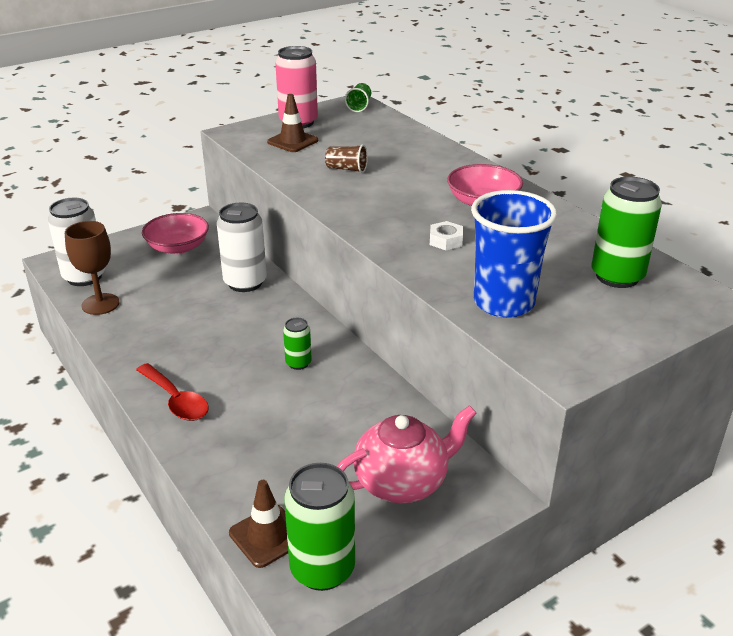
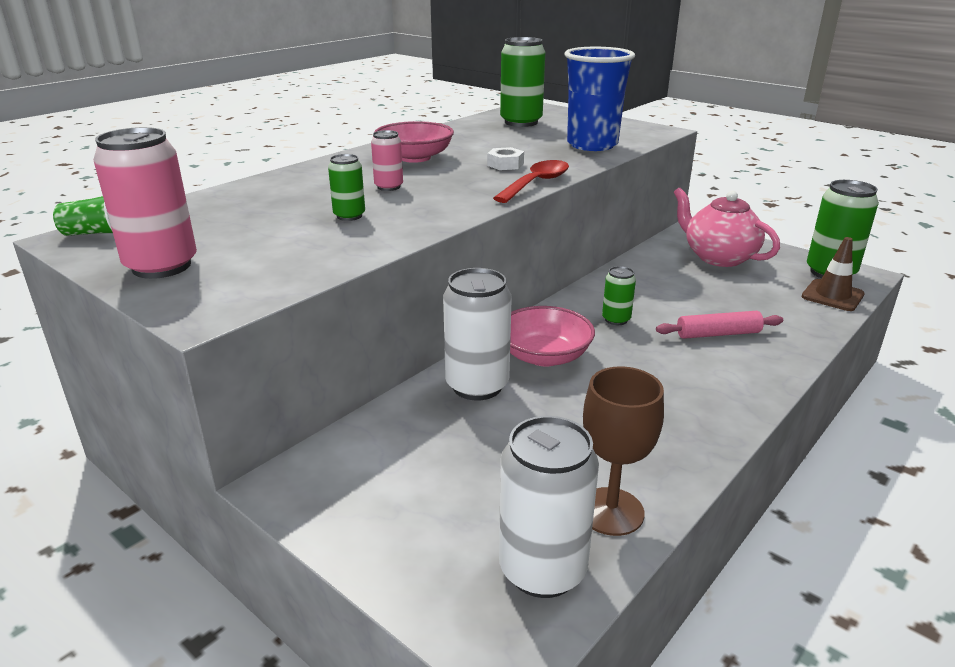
camera: 105 degrees left, 5 degrees down
(176, 400) = (741, 376): red spoon -> red spoon (536, 183)
(178, 247) = (395, 479): pink bowl -> pink bowl (544, 356)
(242, 413) = (718, 334): none -> pink rolling pin
(292, 141) = (250, 259): brown traffic cone -> none
(346, 169) = (349, 216): brown cup -> green can
(403, 186) = (388, 187): none -> pink can

